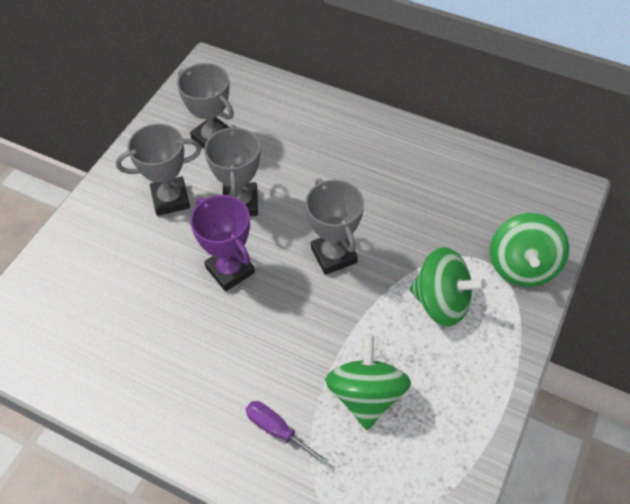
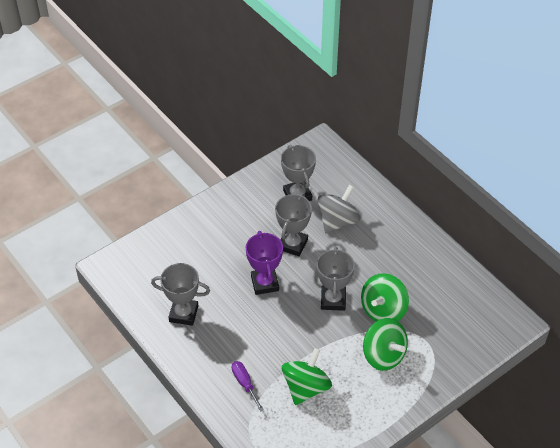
camera: 25 degrees right, 5 degrees down
(170, 199) = (251, 225): grey trophy -> grey trophy (183, 314)
(282, 151) = (338, 221): none -> grey spinning top
(522, 266) = (449, 355): green spinning top -> green spinning top (383, 310)

